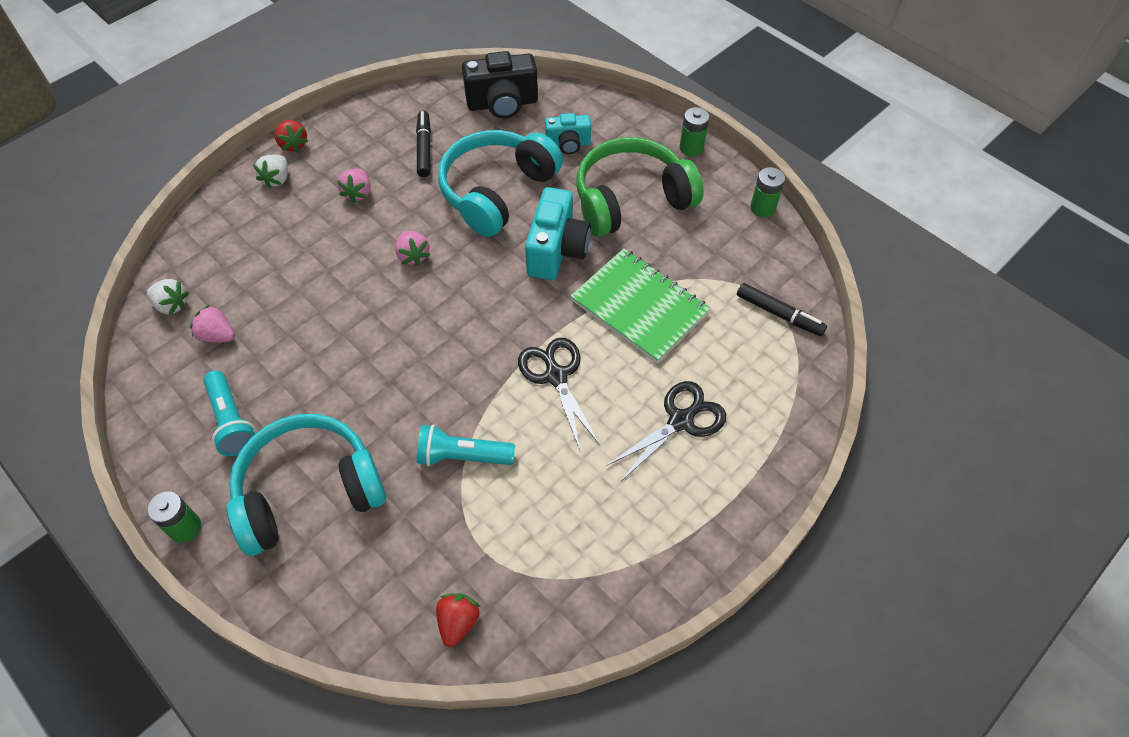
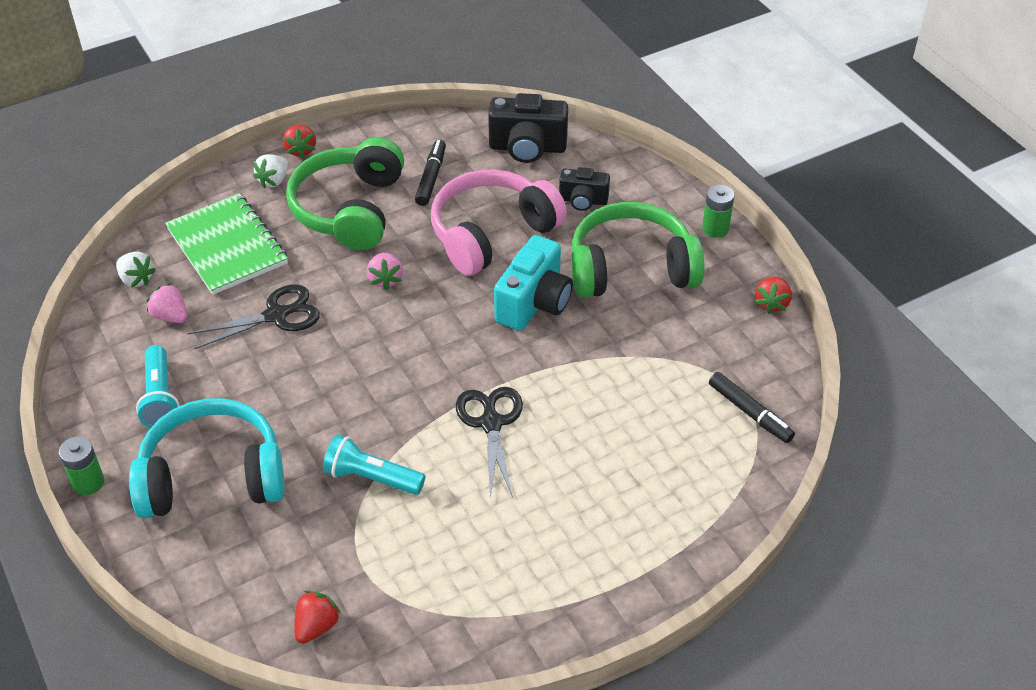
camera: 15 degrees right, 10 degrees down
(358, 193) = (350, 209): pink strawberry -> green headphones
(497, 191) = (492, 233): turquoise headphones -> pink headphones
(568, 144) = (583, 201): turquoise camera -> black camera
(639, 307) = (602, 375): green notebook -> green notebook (227, 246)
(680, 421) = (605, 493): black scissors -> black scissors (276, 315)
(762, 208) = (771, 303): green battery -> red strawberry

